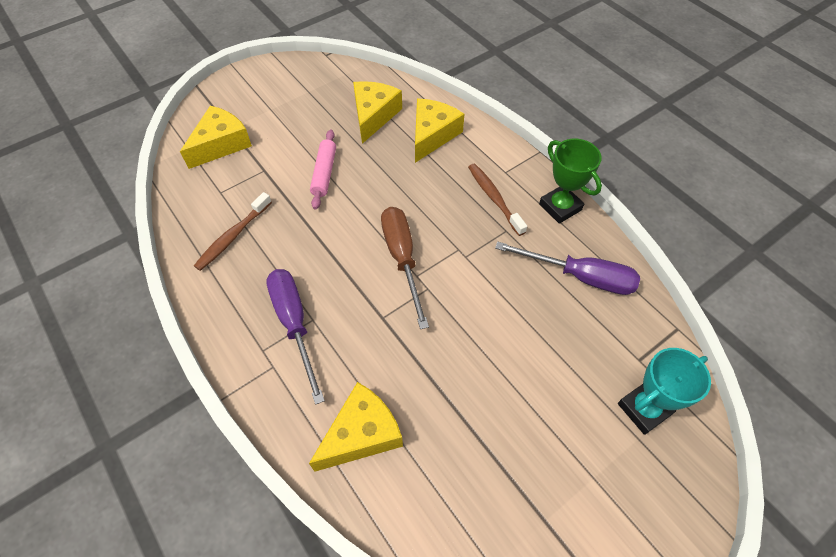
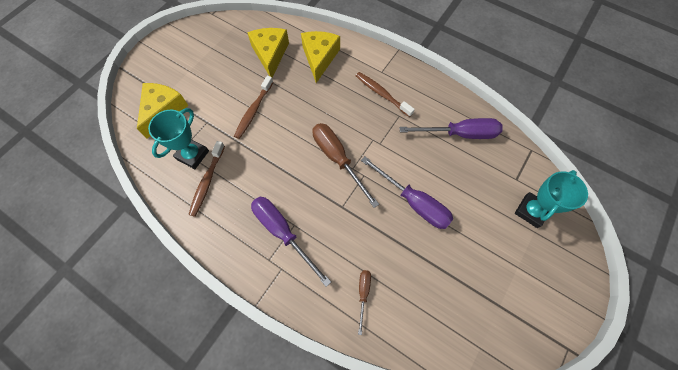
camera: 20 degrees left, 10 degrees up
(230, 202) = (192, 155): none -> turquoise trophy
(324, 173) = (253, 111): pink rolling pin -> brown toothbrush
(362, 434) = (363, 293): yellow cheese -> brown screwdriver
(479, 342) = (413, 202): none -> purple screwdriver
(560, 207) = (428, 87): green trophy -> none

